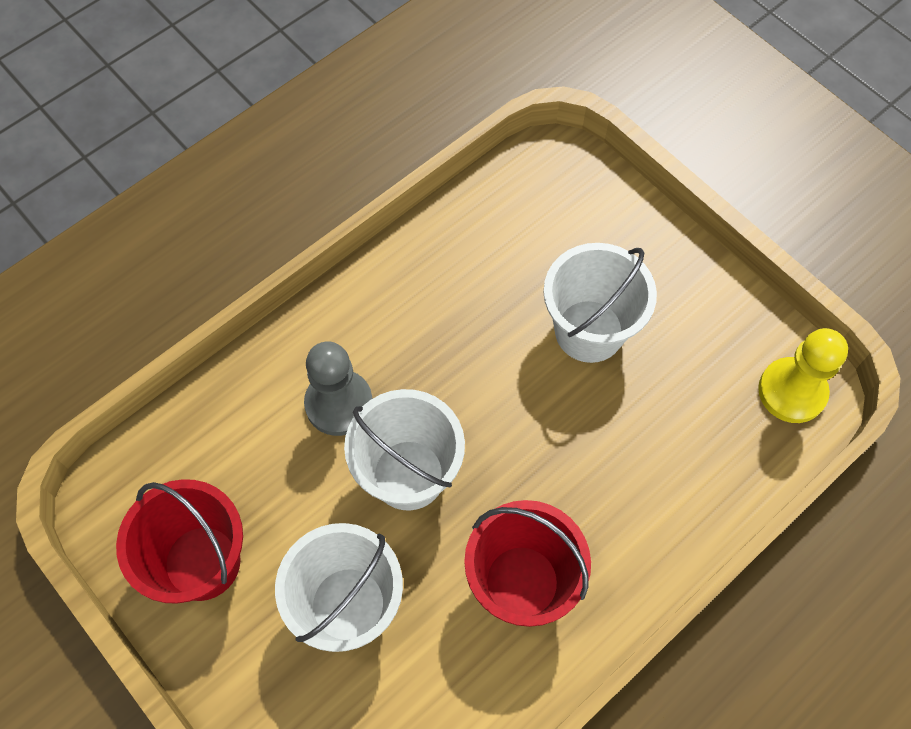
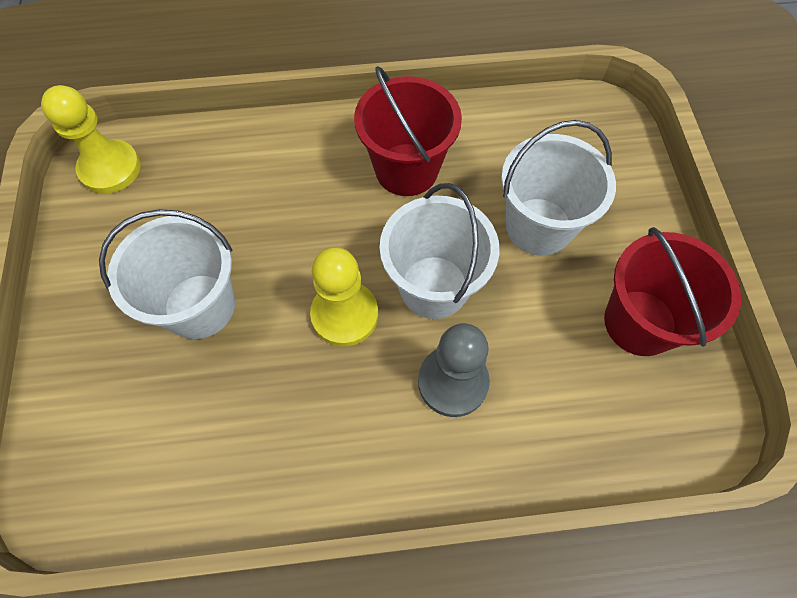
camera: 145 degrees left, 0 degrees up
(466, 400) = (344, 315): none -> yellow pawn

